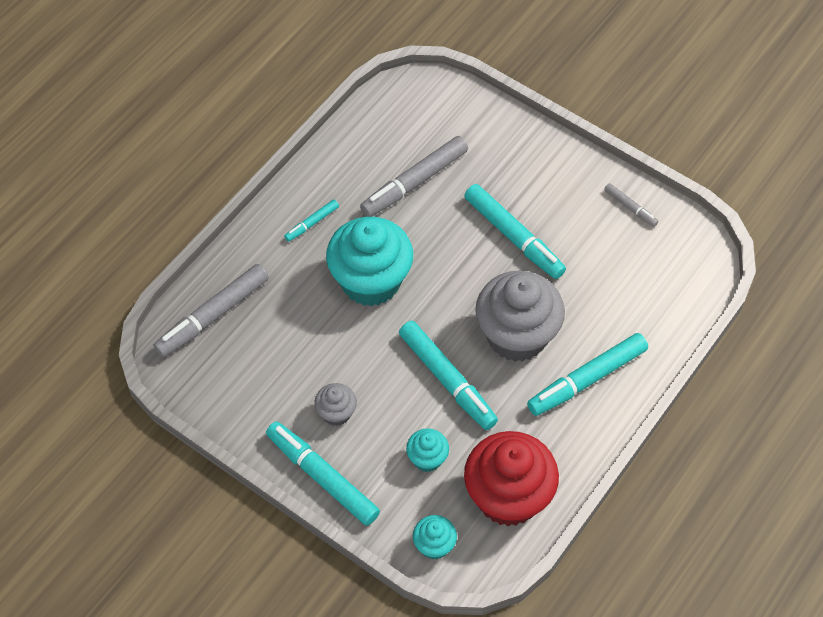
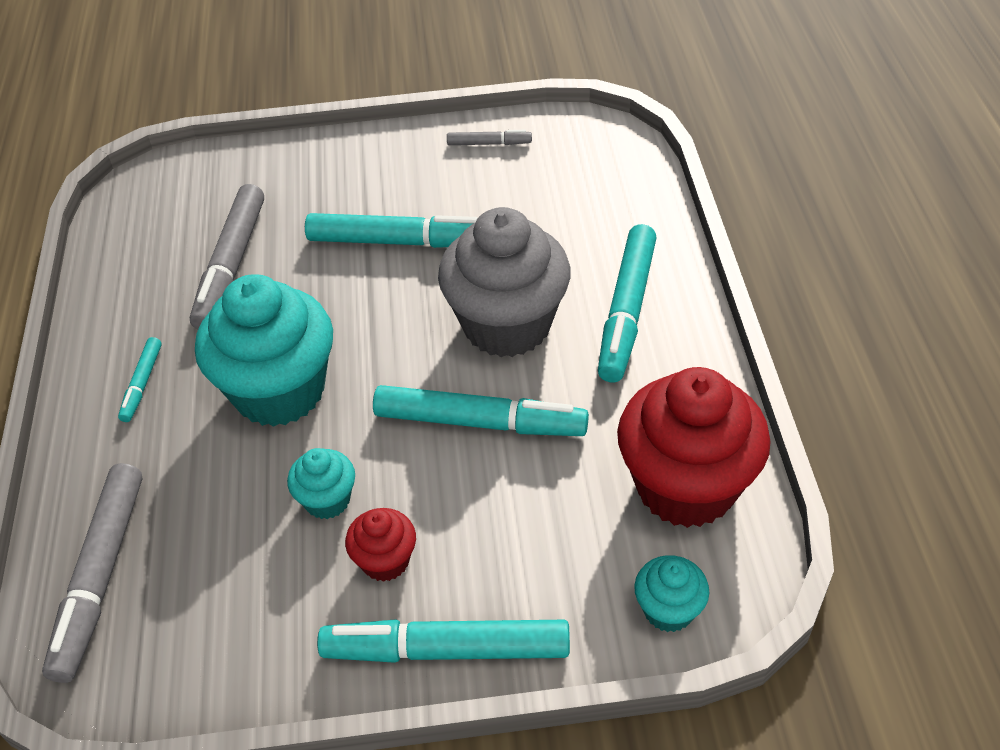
camera: 40 degrees left, 10 degrees down
(336, 413) = (385, 560): grey cupcake -> red cupcake
(427, 459) = (551, 521): turquoise cupcake -> turquoise cupcake (327, 500)

